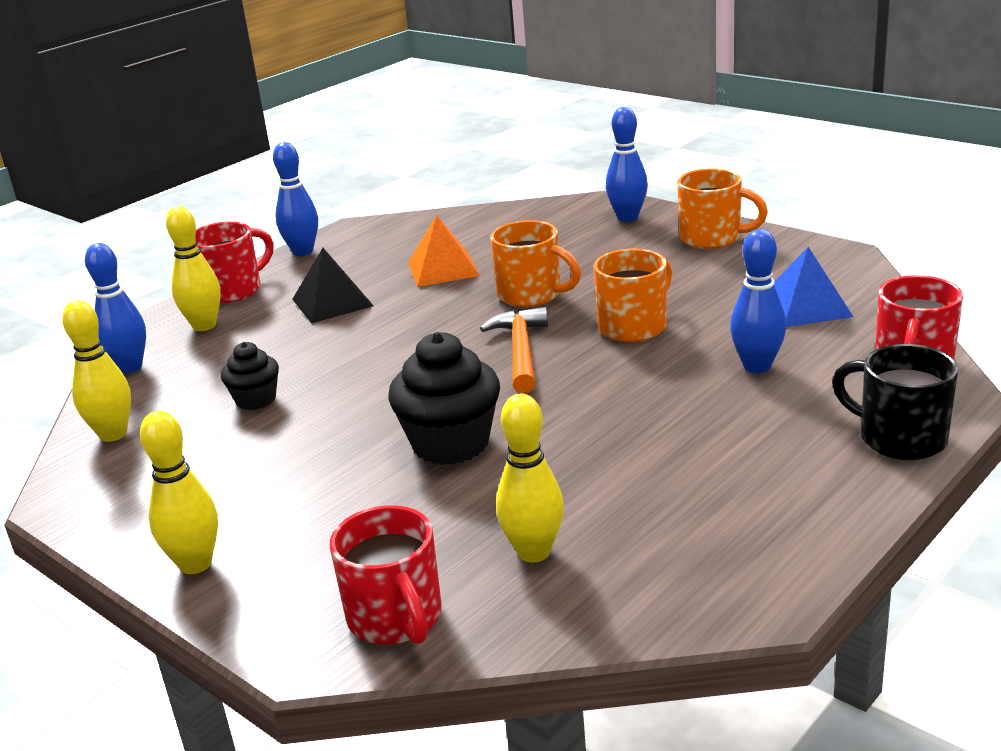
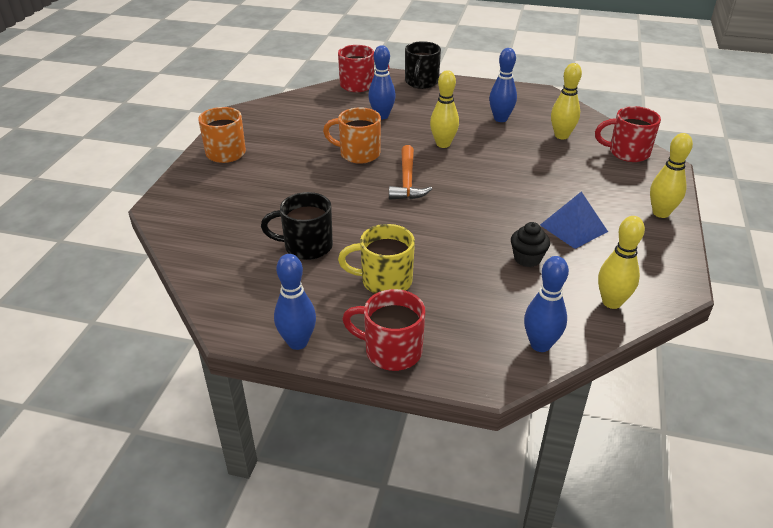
camera: 120 degrees left, 10 degrees up
(204, 326) = (457, 336): yellow bowling pin -> yellow bowling pin (443, 144)
(332, 302) = (384, 281): black pyramid -> yellow mug
(396, 618) = (627, 153): red mug -> red mug turned 120 degrees counterclockwise
(443, 268) = (306, 246): orange pyramid -> black mug
(451, 443) = (510, 176): black cupcake -> none
(520, 351) = (407, 181): orange hammer -> orange hammer turned 60 degrees counterclockwise
(531, 295) = (334, 197): orange mug -> none
(627, 217) = (193, 190): blue bowling pin -> blue bowling pin (500, 119)
(805, 306) = (311, 113): blue pyramid -> blue pyramid (573, 228)

